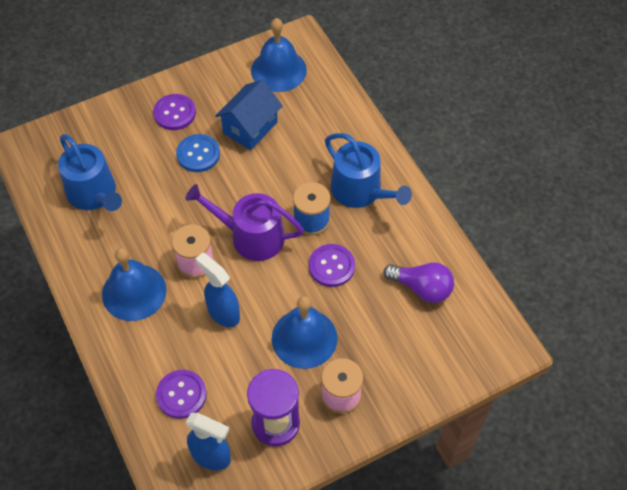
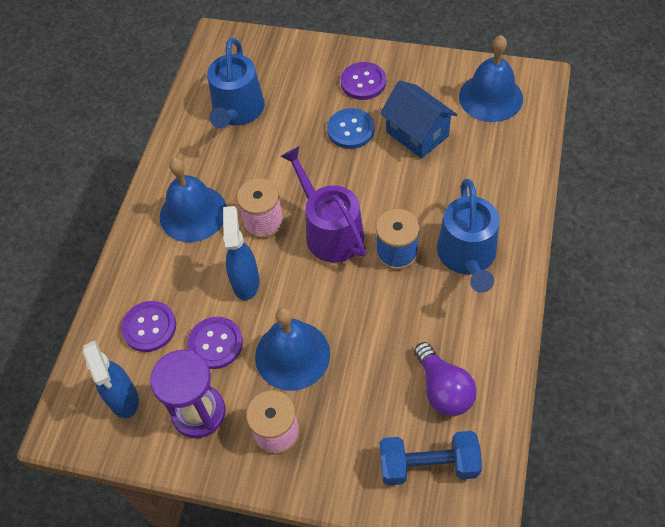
camera: 45 degrees right, 0 degrees up
(250, 127) = (417, 134): blue house -> blue house turned 60 degrees clockwise
(331, 266) = (376, 307): purple button -> purple button (215, 343)
(454, 341) = (428, 465): none -> blue dumbbell

